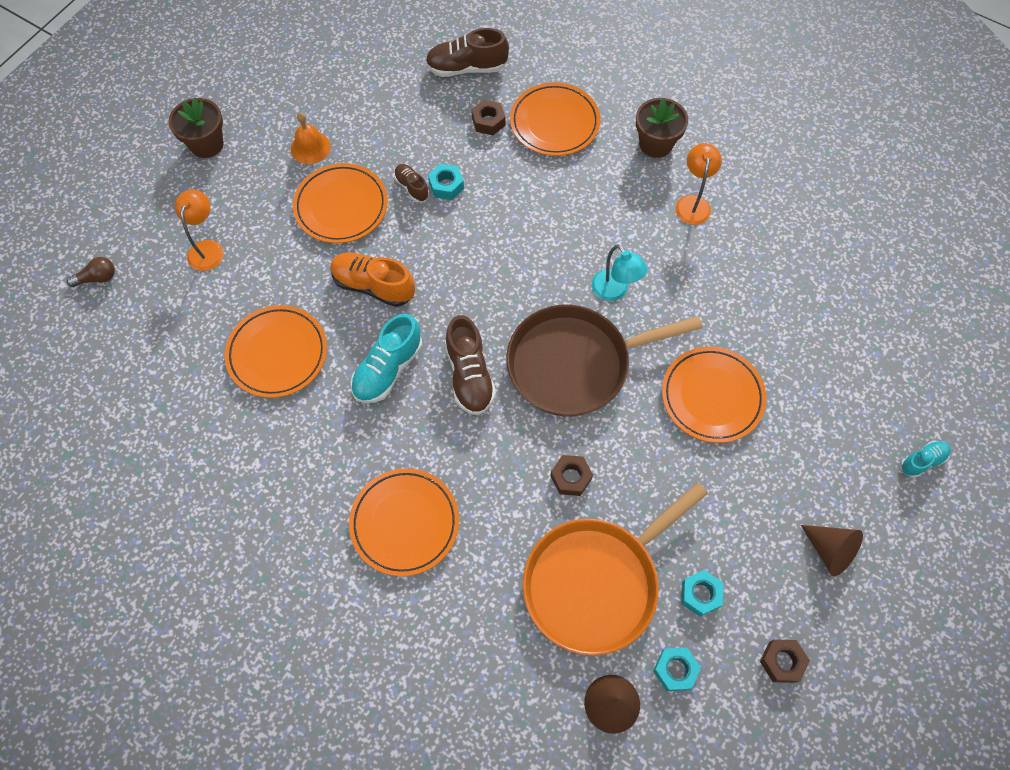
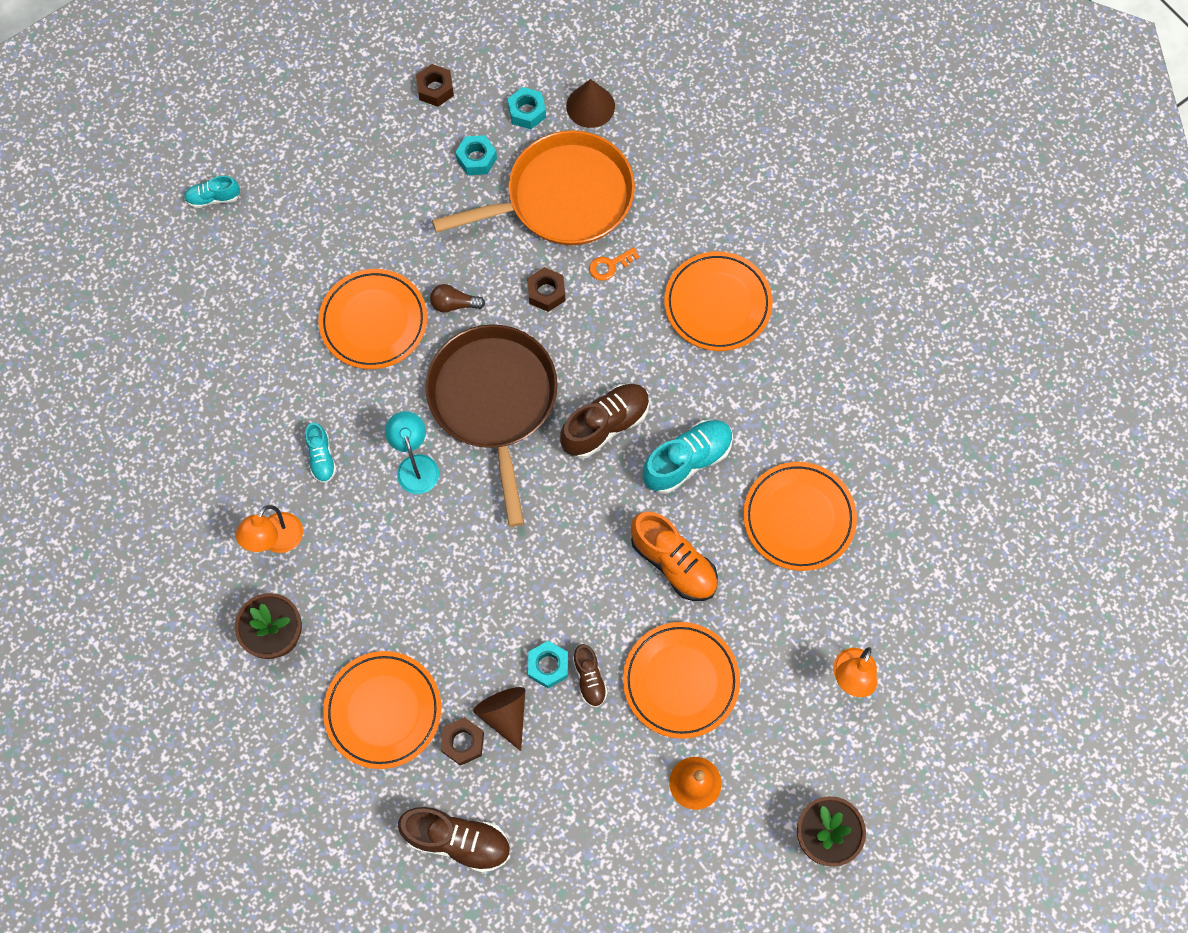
camera: 160 degrees left, 5 degrees up
(97, 278) = (983, 683): brown light bulb -> brown light bulb (454, 304)
(469, 375) = (605, 425): brown shoe -> brown shoe turned 45 degrees clockwise
(521, 526) = (610, 265): none -> orange key
(574, 364) = (494, 401): brown pan -> brown pan turned 105 degrees counterclockwise
(693, 272) = (321, 457): none -> turquoise shoe
(830, 551) = (344, 155): brown cone -> brown cone (505, 714)

